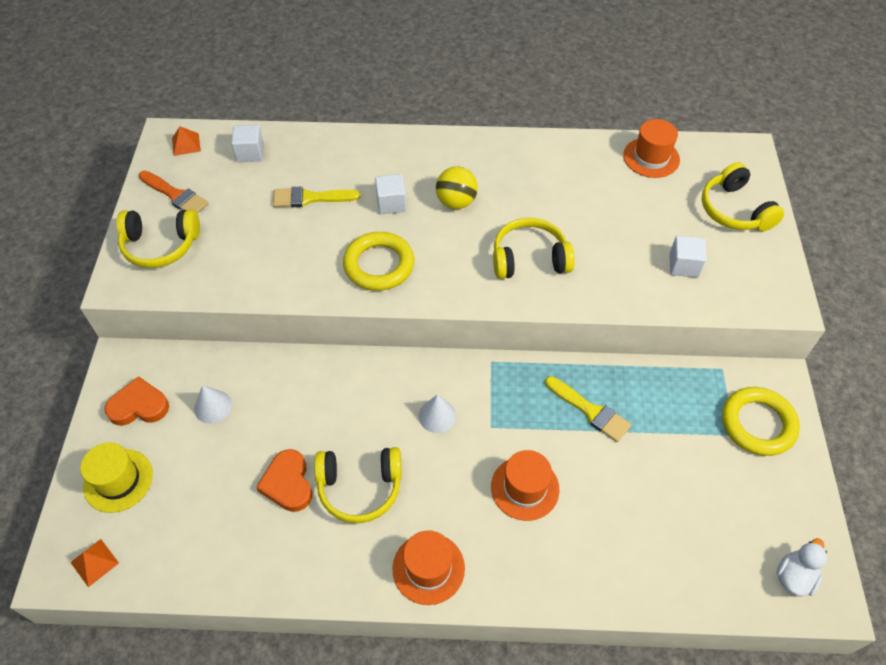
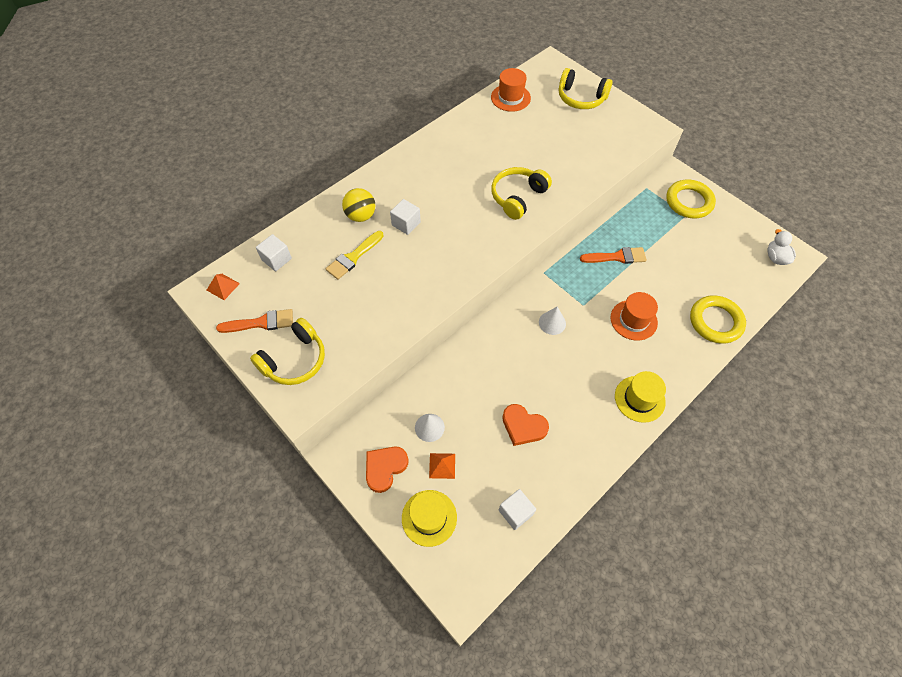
camera: 45 degrees left, 5 degrees up
(94, 562) = (475, 571): orange pyramid -> orange pyramid (442, 465)
(360, 487) = (561, 393): yellow headphones -> none
(379, 265) = (444, 263): yellow ring -> yellow ring (715, 321)
(428, 568) = (639, 399): orange hat -> yellow hat
(456, 202) = (441, 195): yellow ball -> yellow ball (361, 216)
(590, 411) = (617, 257): yellow brush -> orange brush
(683, 265) = (592, 144): white cube -> white cube (515, 512)

